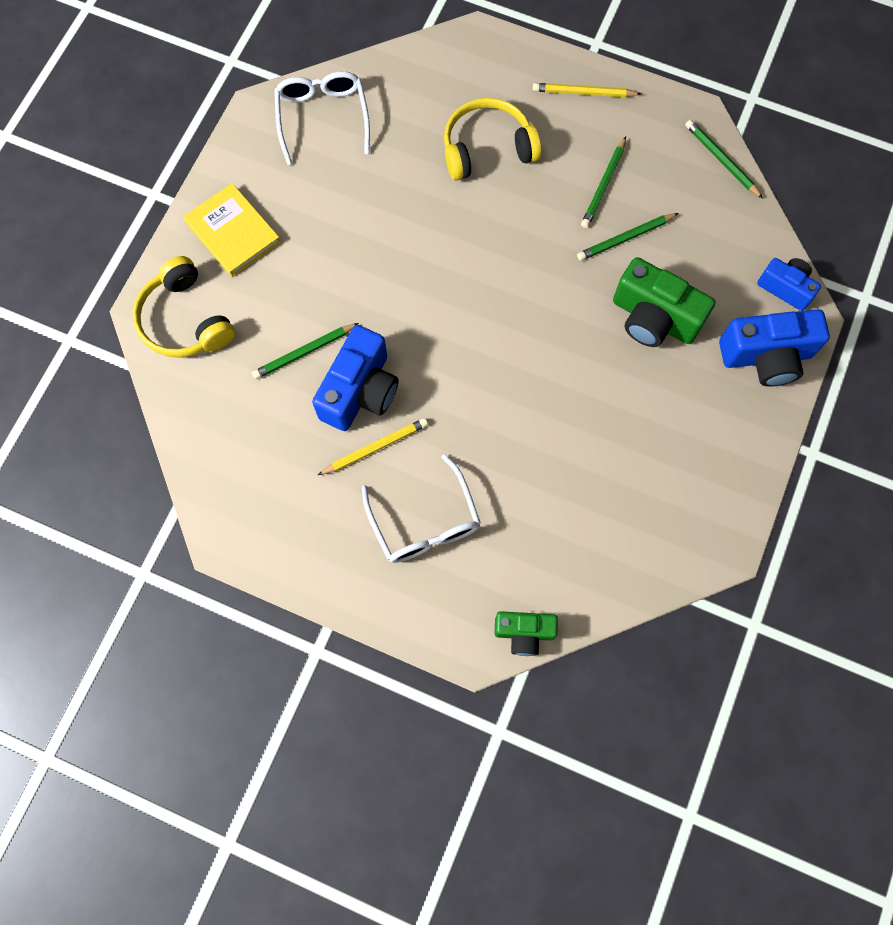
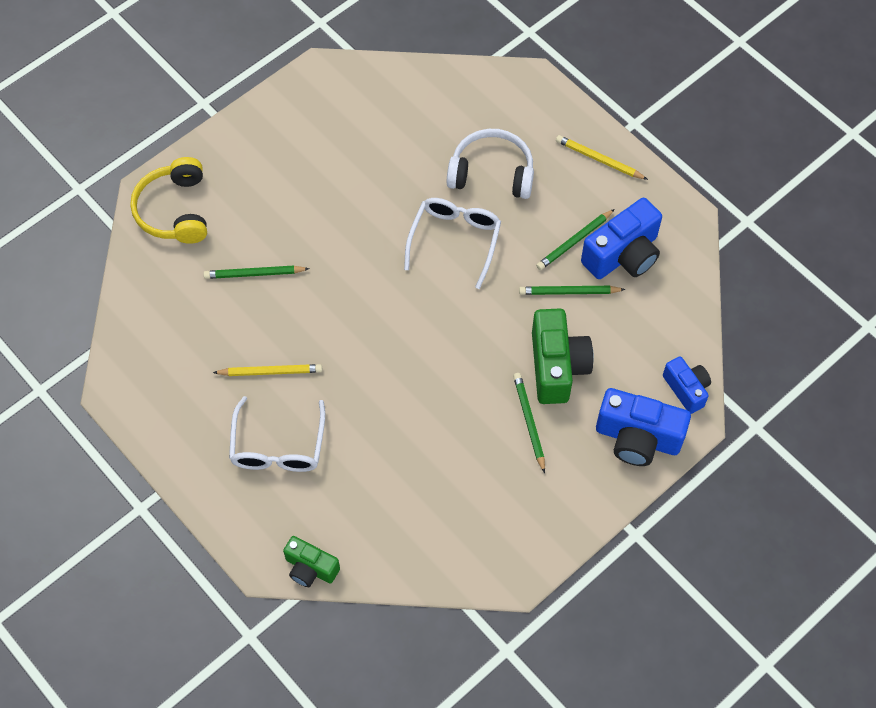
camera: 25 degrees right, 10 degrees down
(233, 232) = (248, 157): yellow book -> none
(322, 117) = (369, 95): white glasses -> white glasses (455, 240)
(360, 391) = (282, 323): blue camera -> blue camera (623, 255)
(487, 148) = (492, 173): yellow headphones -> white headphones
(653, 318) = (557, 366): green camera -> green camera turned 150 degrees counterclockwise
(721, 160) = (689, 261): green pencil -> green pencil (529, 422)

